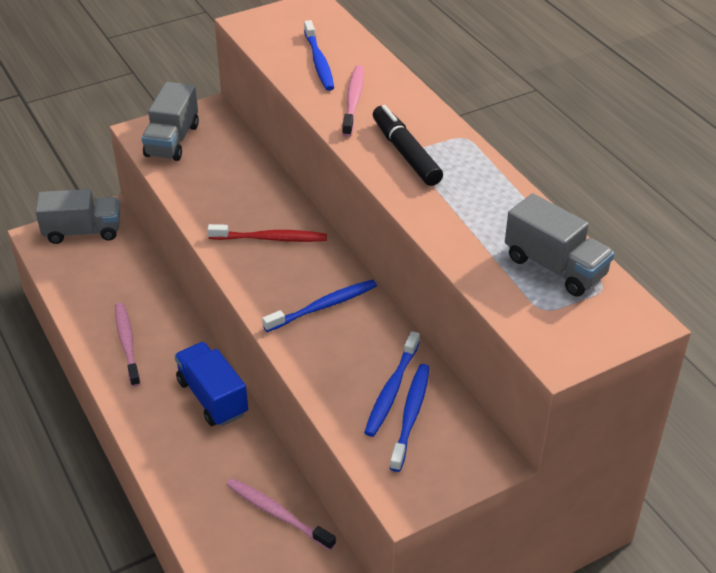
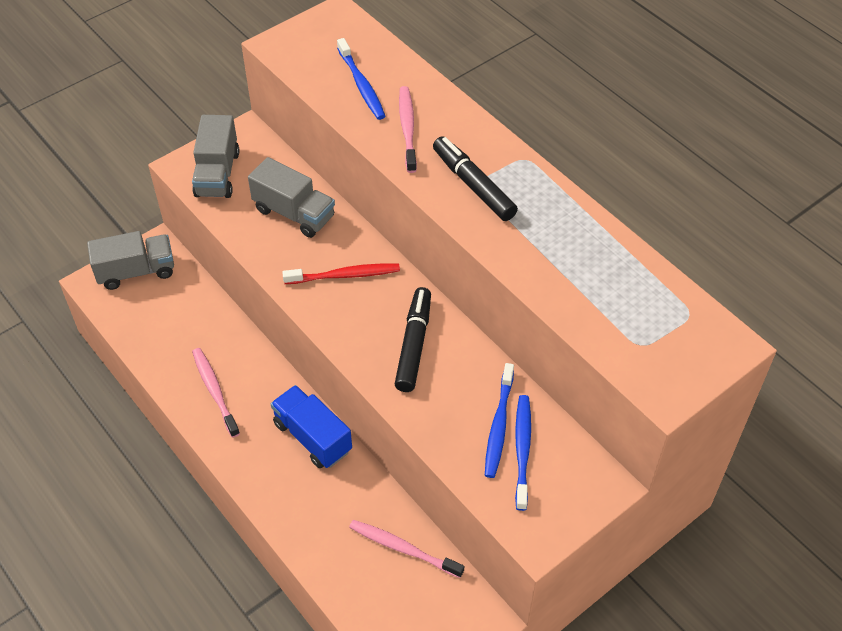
camera: 10 degrees left, 10 degrees up
(323, 306) = (414, 344): blue toothbrush -> black marker
(555, 267) = (642, 297): grey truck -> grey truck (294, 213)

